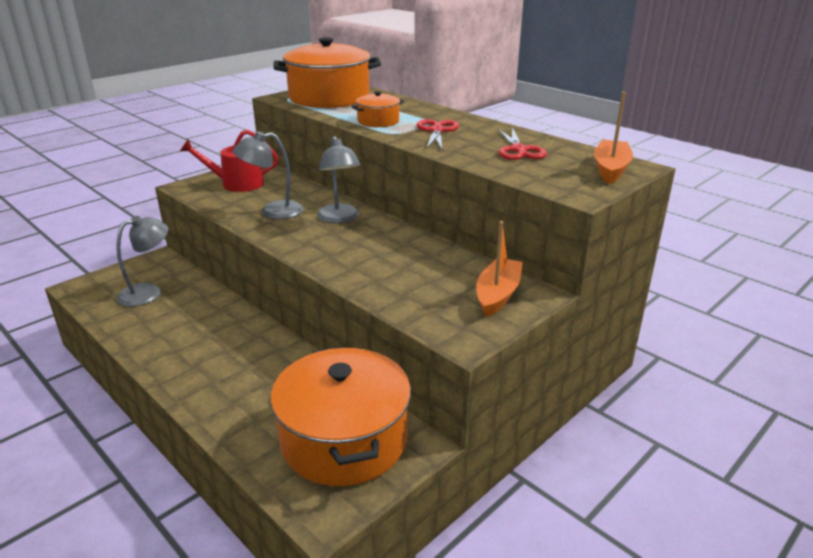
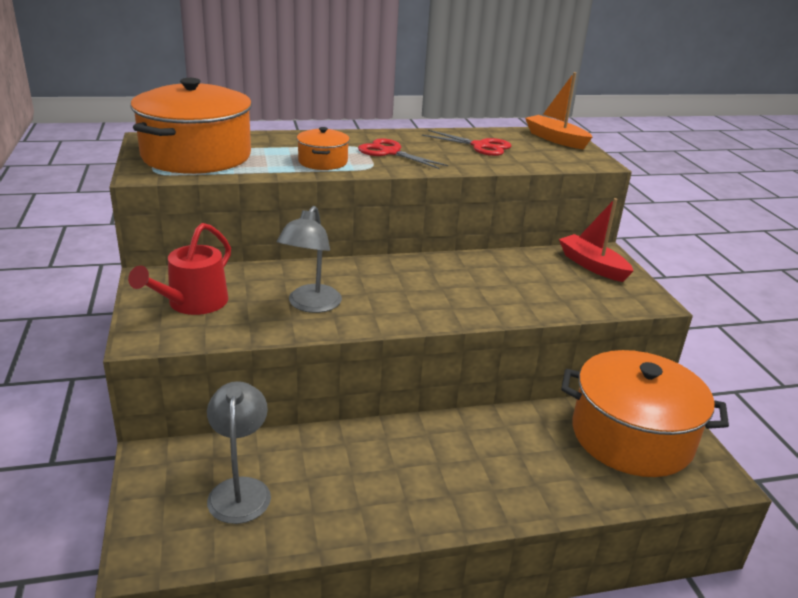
camera: 60 degrees left, 0 degrees up
(340, 218) = (376, 277): grey lamp -> none
(497, 295) = (592, 266): orange boat -> red boat

